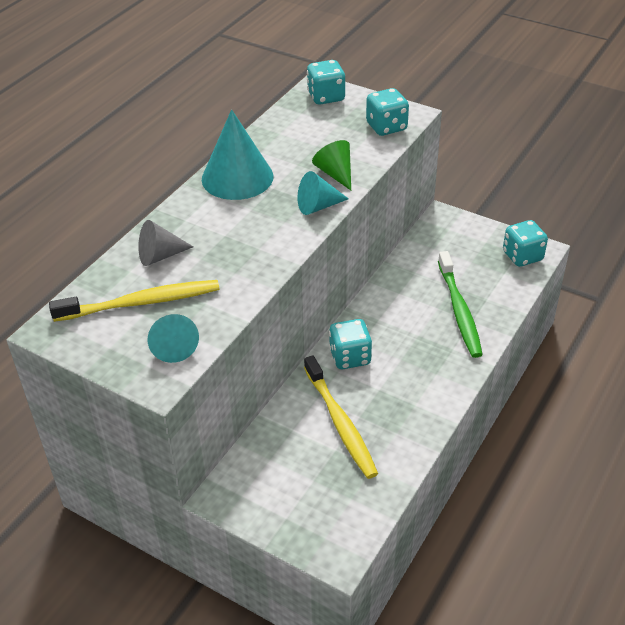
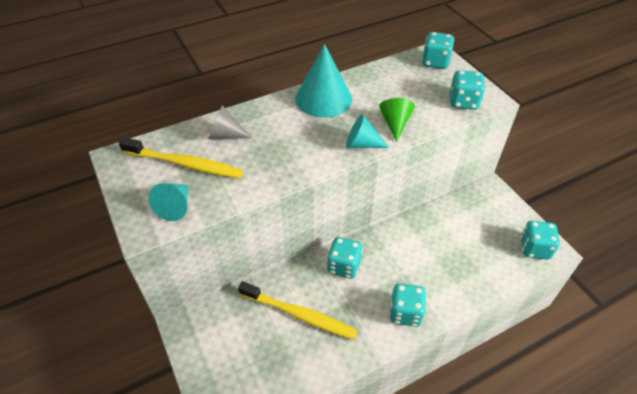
camera: 30 degrees right, 5 degrees up
(340, 423) = (299, 314): yellow toothbrush -> yellow toothbrush turned 75 degrees counterclockwise
(444, 370) = (405, 313): none -> turquoise dice
(459, 310) = (451, 269): green toothbrush -> none

